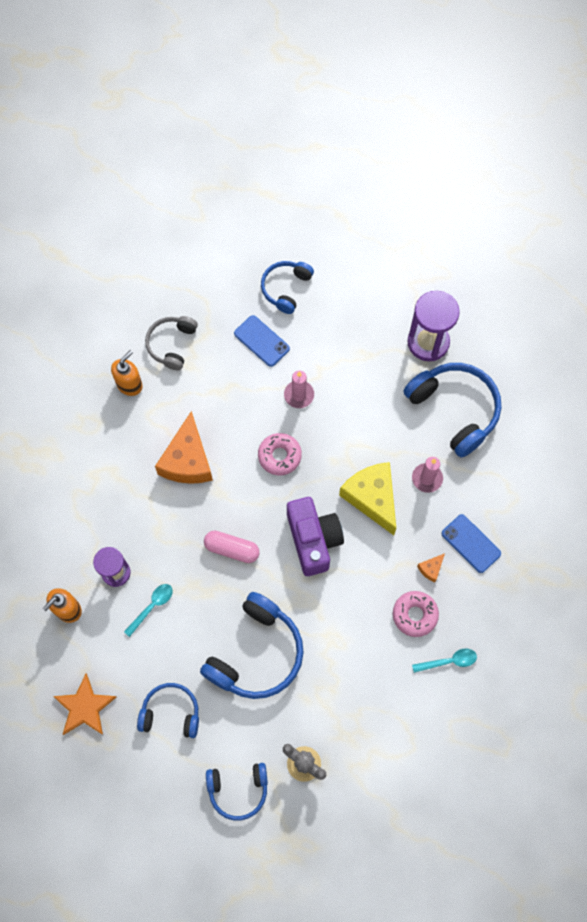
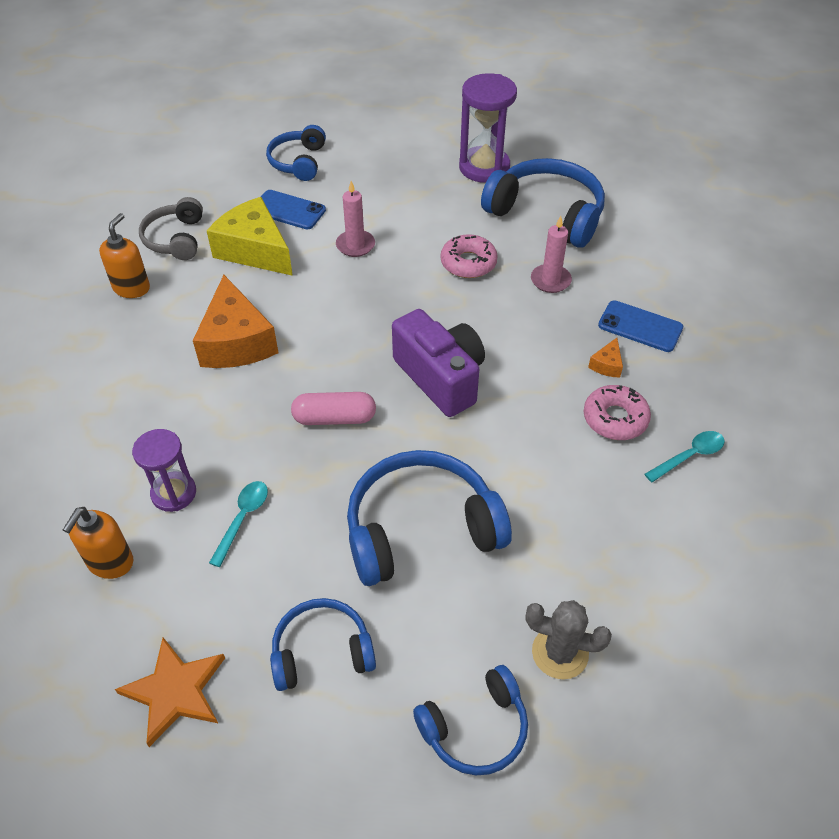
camera: 20 degrees left, 20 degrees down
(256, 653) = (421, 529): blue headphones -> blue headphones turned 120 degrees counterclockwise
(279, 456) = (357, 306): pink donut -> pink donut (468, 263)
(372, 498) = (494, 316): yellow cheese -> yellow cheese (255, 250)

